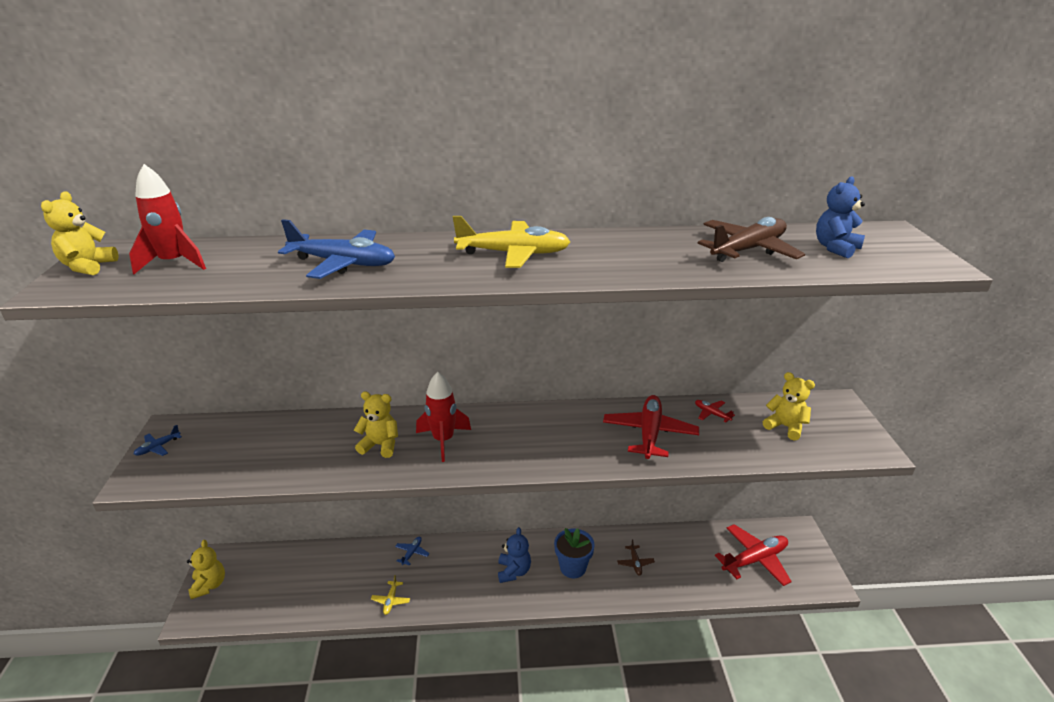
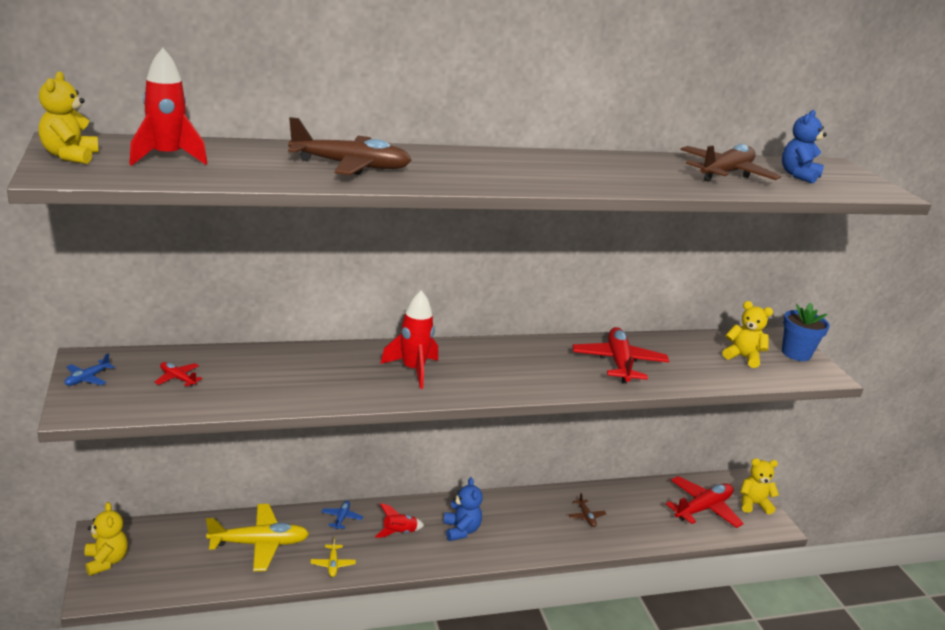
camera: 15 degrees left, 5 degrees down
(343, 263) = (351, 166): blue plane -> brown plane
(380, 445) = (347, 375): yellow teddy bear -> yellow teddy bear (753, 504)
(457, 571) = (399, 533): none -> red rocket
(514, 254) = (514, 166): yellow plane -> yellow plane (259, 544)
(573, 567) = (523, 524): blue flower pot -> blue flower pot (796, 353)
(711, 414) = (672, 346): red plane -> red plane (177, 378)

